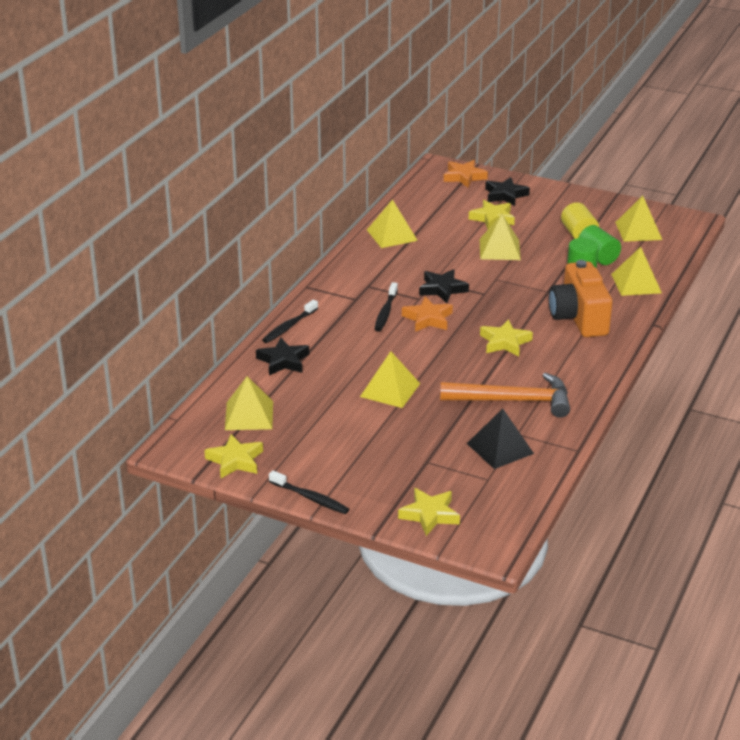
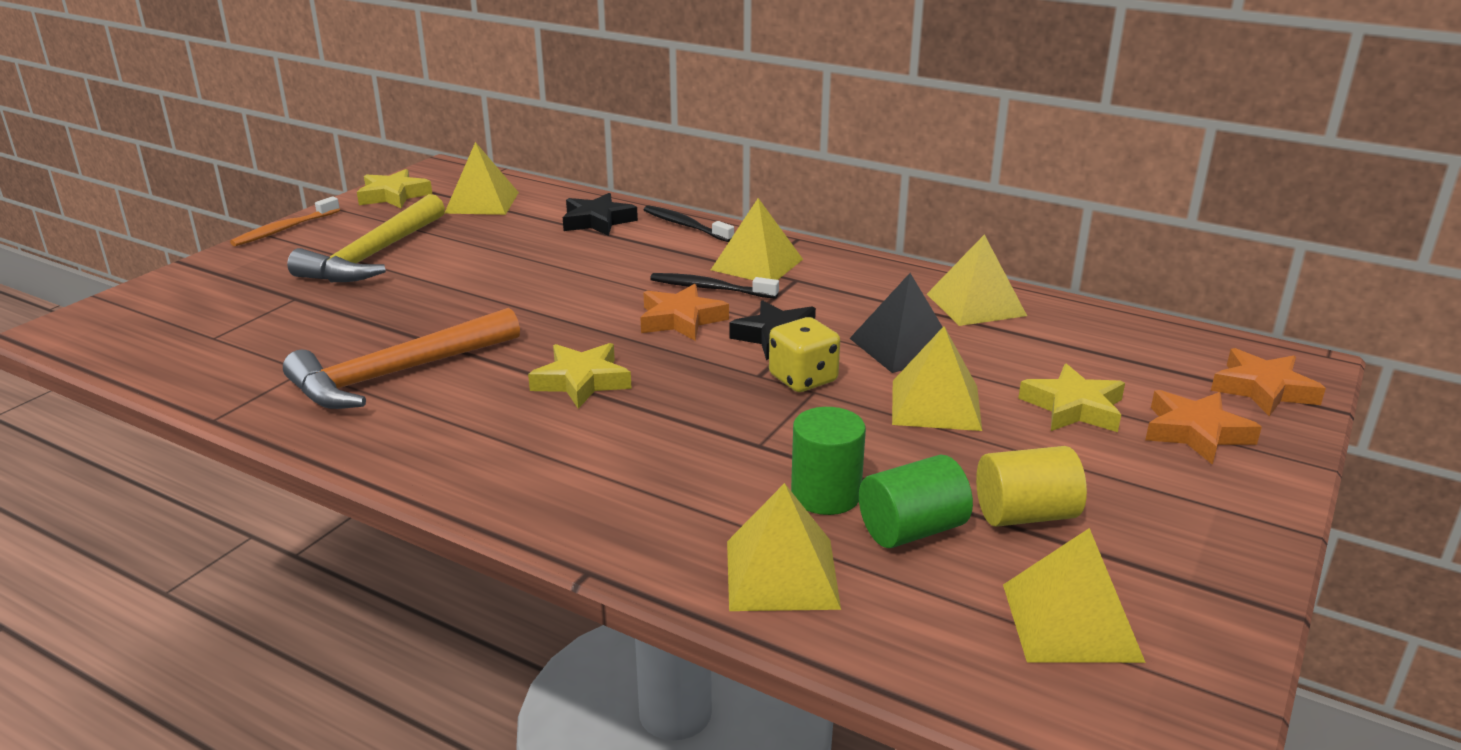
camera: 95 degrees right, 5 degrees down
(310, 498) = (284, 229): black toothbrush -> orange toothbrush
(354, 444) = (374, 256): none -> yellow hammer
(390, 390) = (488, 282): yellow pyramid -> yellow pyramid (757, 264)
(429, 515) = (177, 293): yellow star -> none
(485, 281) = (803, 379): none -> yellow dice
(500, 448) = (278, 352): black pyramid -> black pyramid (903, 347)
(505, 195) = (1195, 432): black star -> orange star
(513, 400) = (397, 374): orange hammer -> orange hammer turned 45 degrees clockwise
(578, 318) = (643, 470): orange camera -> none

